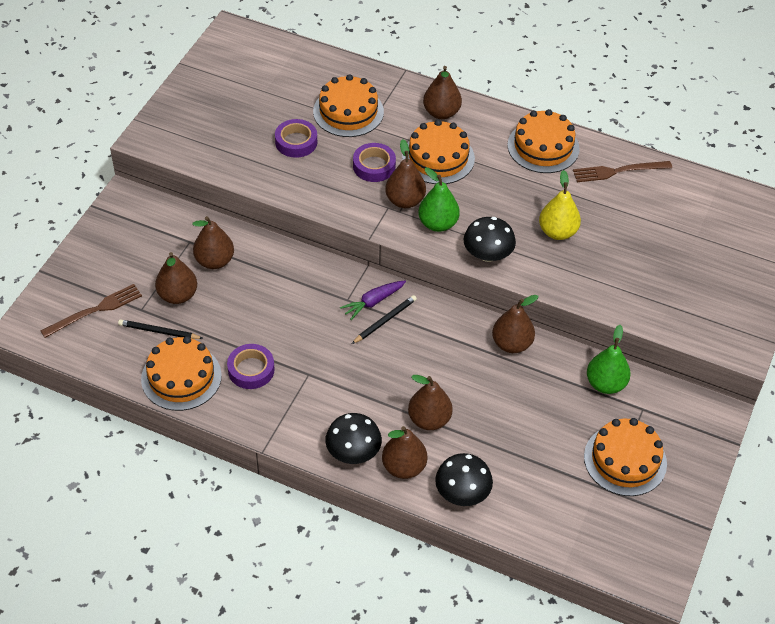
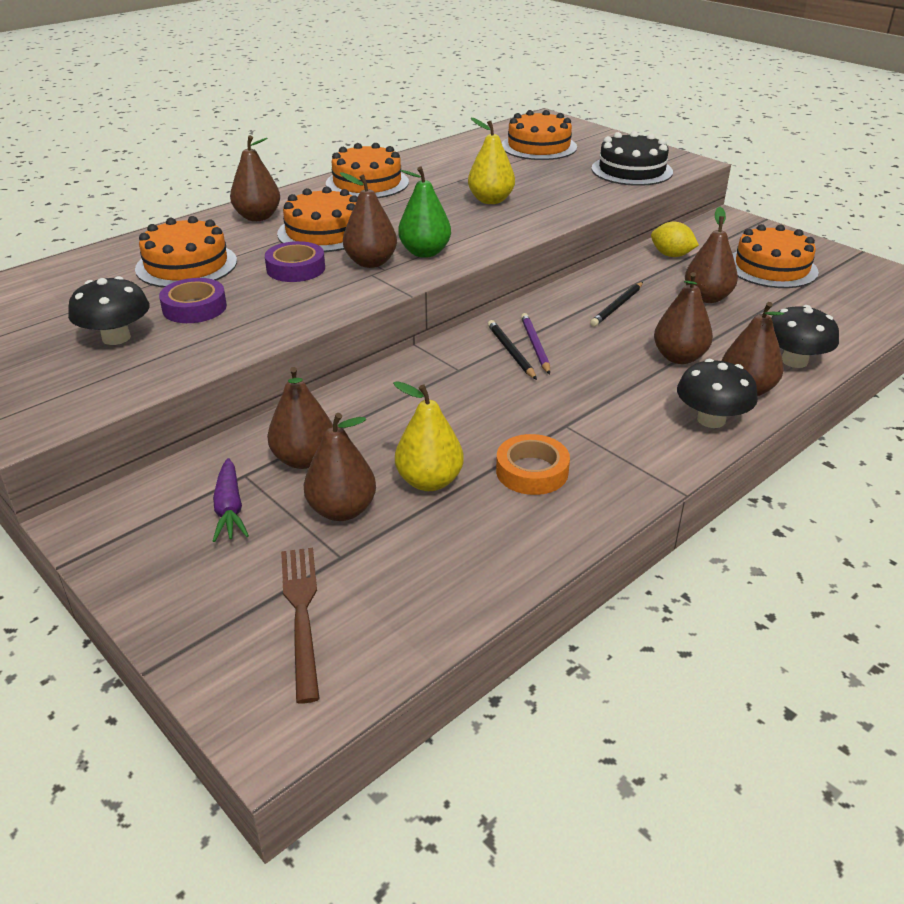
camera: 65 degrees left, 15 degrees down
(159, 332) = (401, 547): black pencil -> black pencil (617, 306)
(181, 377) = (509, 543): orange cake -> orange cake (538, 146)
(220, 324) = (429, 481): none -> yellow pear
(251, 370) = (532, 471): purple tape -> orange tape
(373, 302) = (476, 353): purple carrot -> purple carrot (230, 509)
(401, 331) = (535, 345): none -> purple pencil
(487, 254) = (494, 237): black mushroom -> black mushroom (116, 337)
(511, 344) = (593, 287): brown pear -> brown pear (707, 298)
(605, 384) = (671, 255): green pear -> yellow lemon
(618, 171) = (435, 161): brown fork -> none
(691, 309) = (632, 170): none -> black cake

